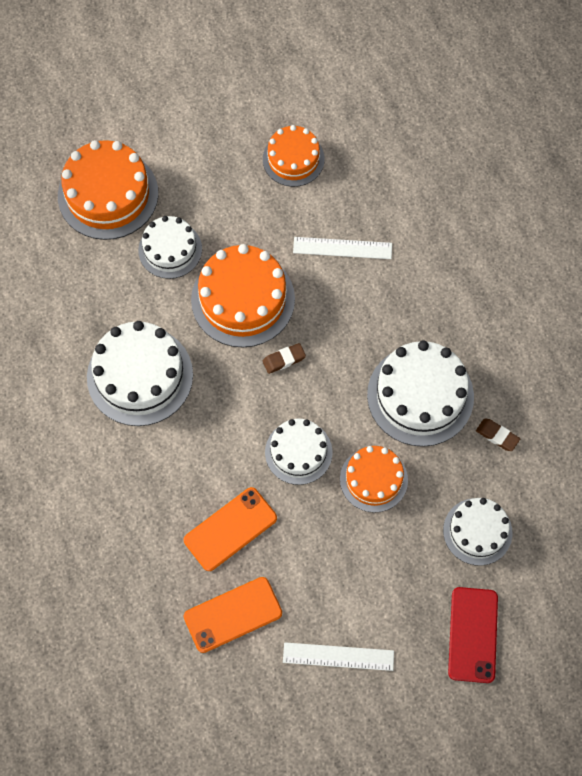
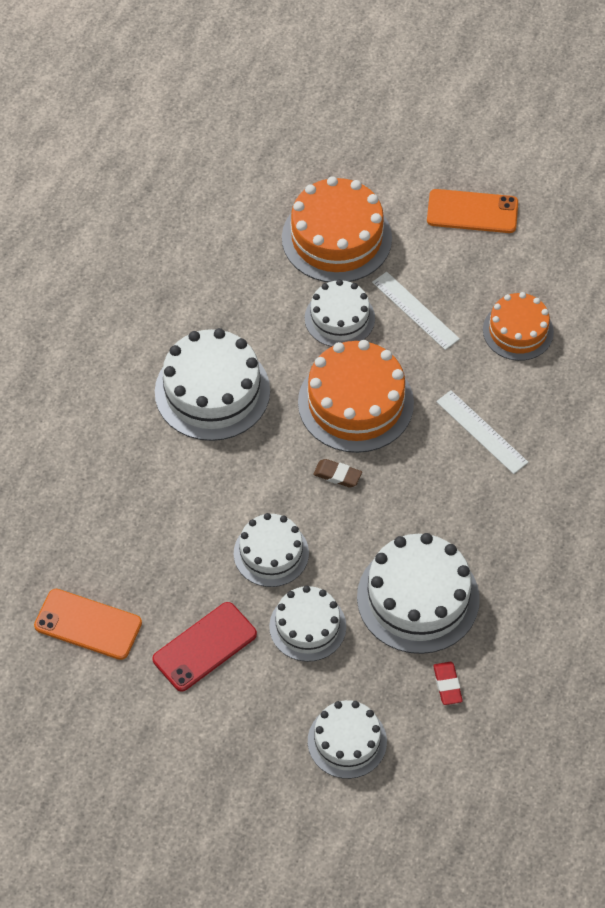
camera: 45 degrees right, 10 degrees down
(230, 529) = (155, 562): orange phone -> orange phone (472, 212)
(338, 657) = (132, 729): white ruler -> white ruler (415, 311)
(373, 479) = (307, 626): orange cake -> white cake
(473, 634) = (254, 813): red phone -> red phone (204, 647)
(497, 436) = (447, 685): brown eraser -> red eraser

